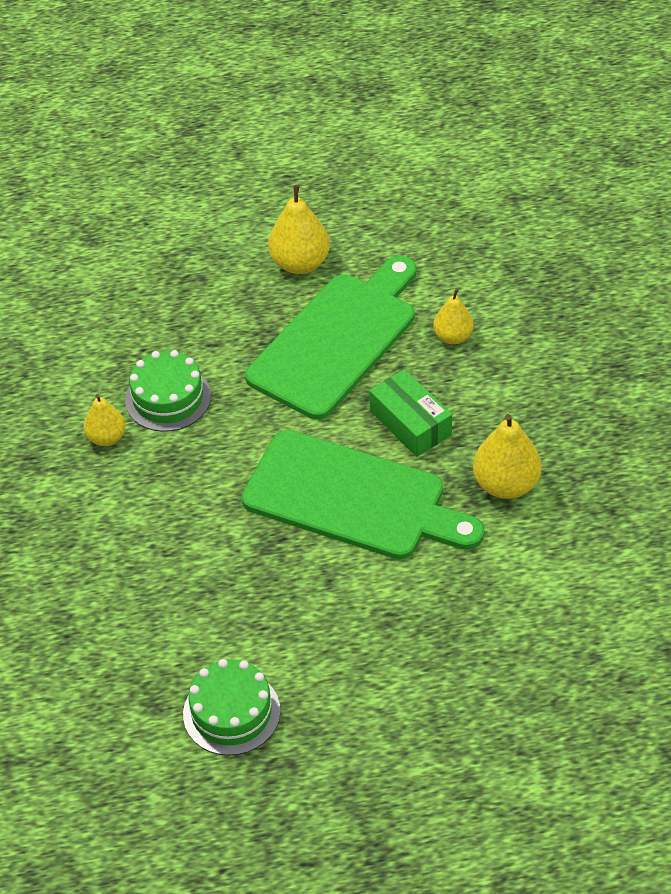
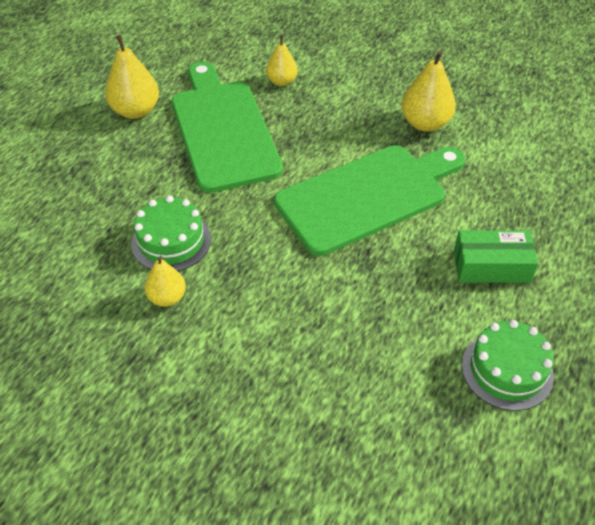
camera: 55 degrees left, 0 degrees up
(410, 423) = (331, 136): green box -> green box (491, 266)

